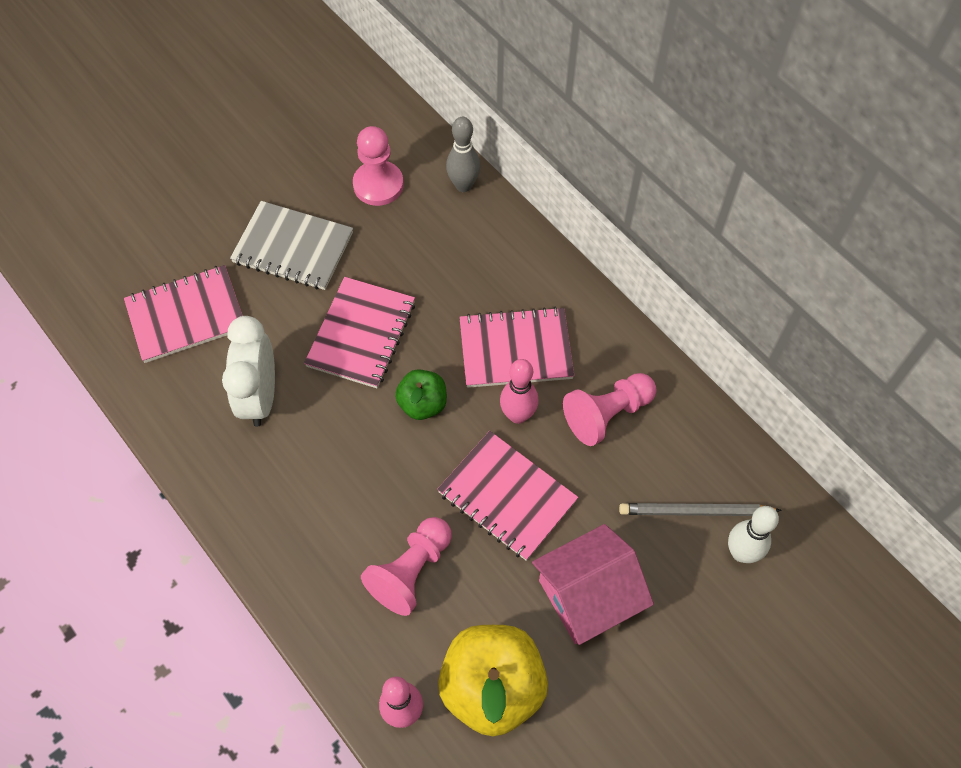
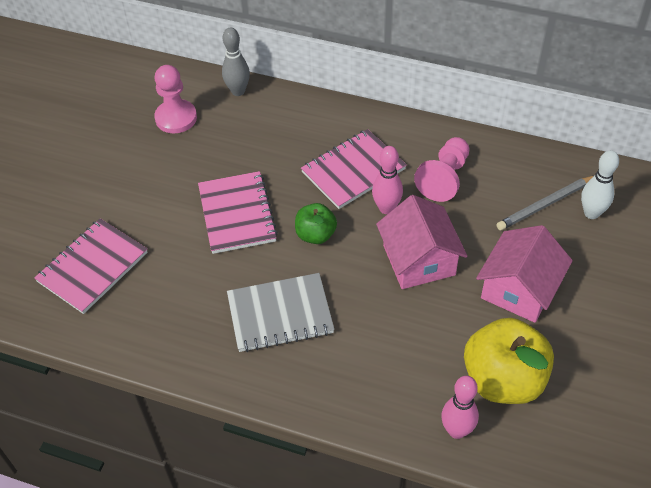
camera: 30 degrees left, 10 degrees down
(260, 396) = (192, 290): white clock -> none
(293, 248) = (142, 185): grey notebook -> grey notebook (280, 314)
(411, 571) = (391, 341): pink pawn -> none
(507, 497) = (419, 260): pink notebook -> pink house

